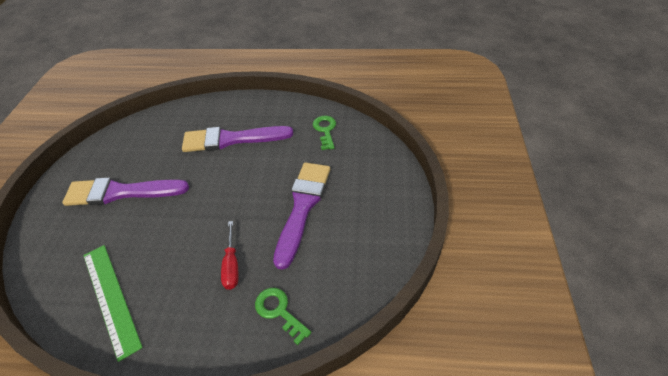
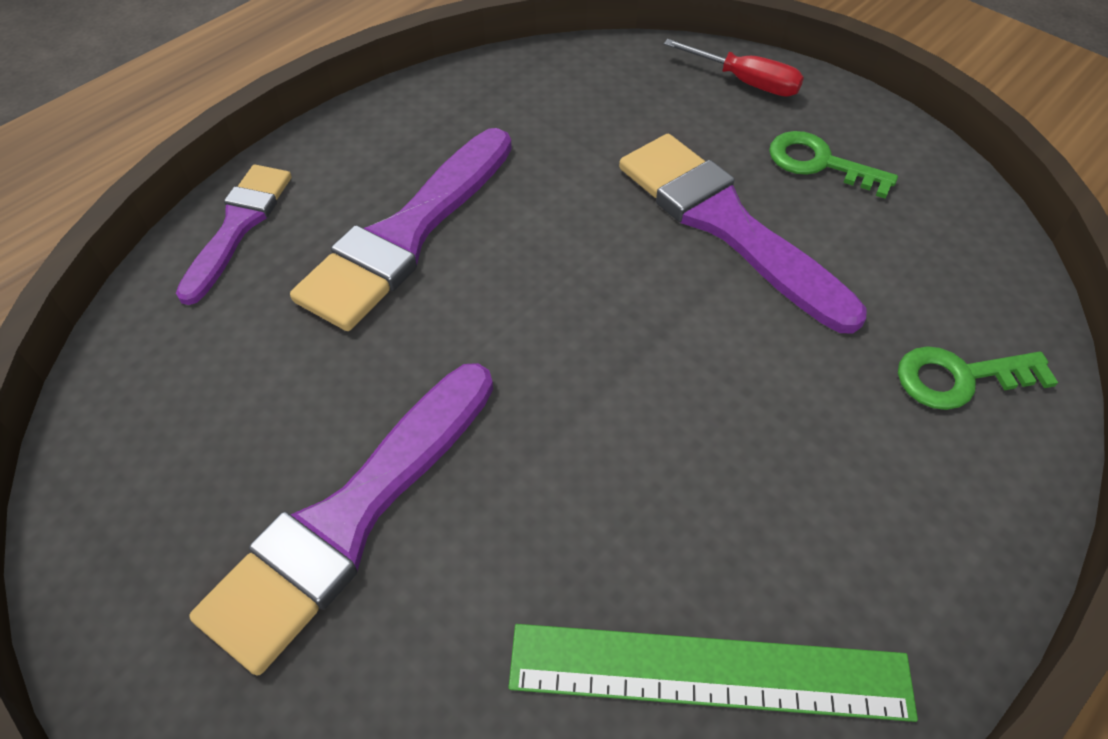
camera: 55 degrees left, 5 degrees up
(207, 108) = (238, 226): none -> purple brush
(232, 265) = (790, 398): red screwdriver -> red screwdriver (746, 82)
(325, 130) = (549, 96): green key -> green key (819, 163)

